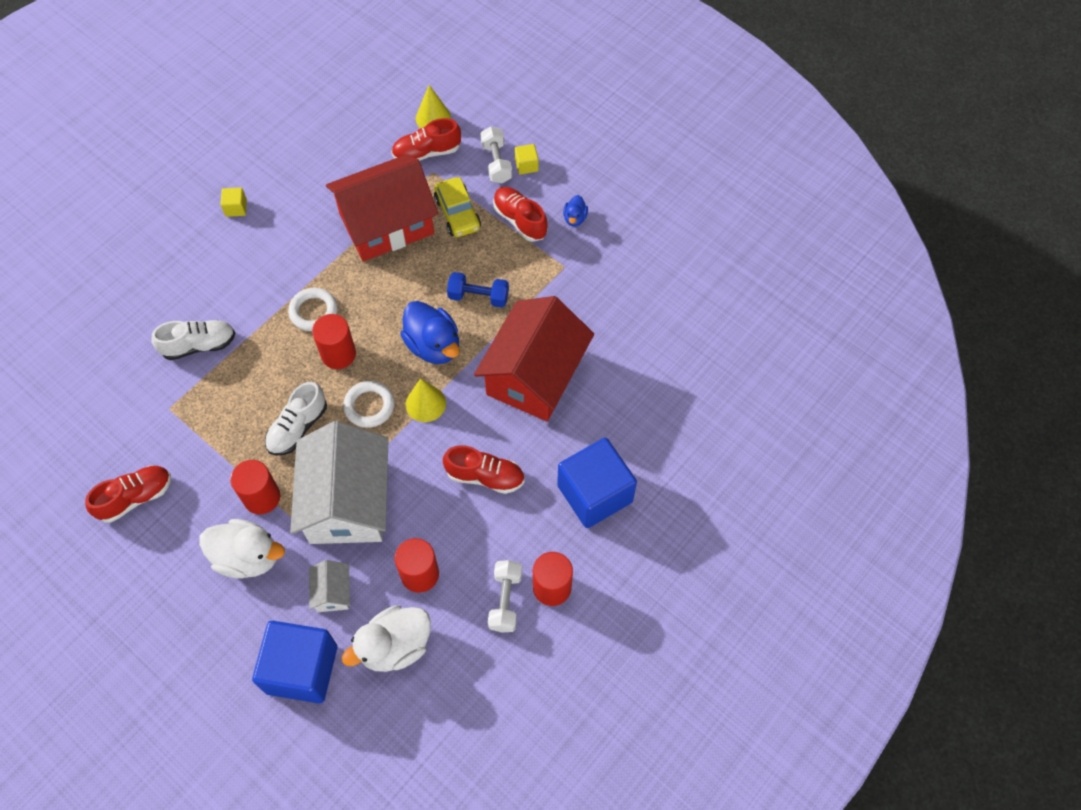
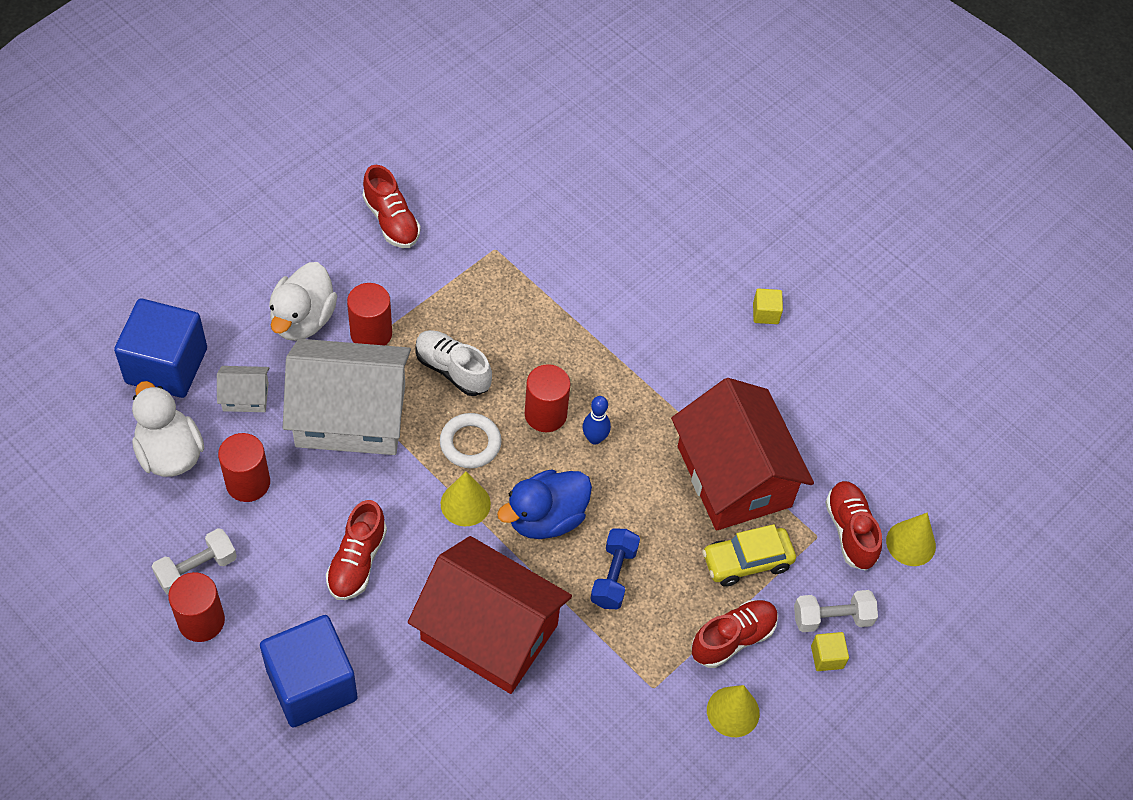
camera: 90 degrees right, 5 degrees down
(199, 345) = (573, 276): white shoe -> none
(313, 312) = (608, 390): white ring -> none
(359, 318) = (594, 438): none -> blue bowling pin
(505, 600) = (197, 569): white dumbbell -> white dumbbell turned 45 degrees counterclockwise
(575, 218) = (733, 711): blue duck -> yellow cone

